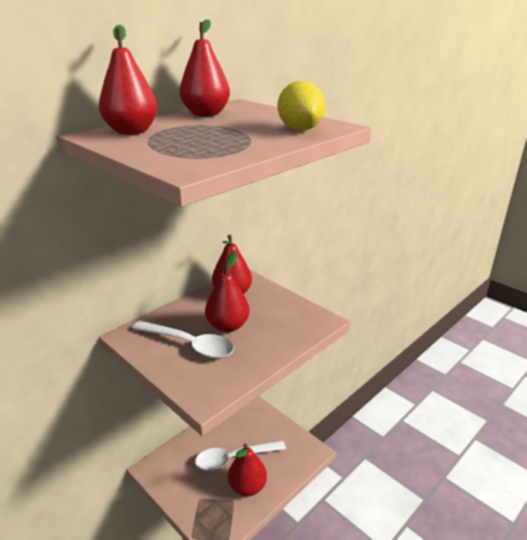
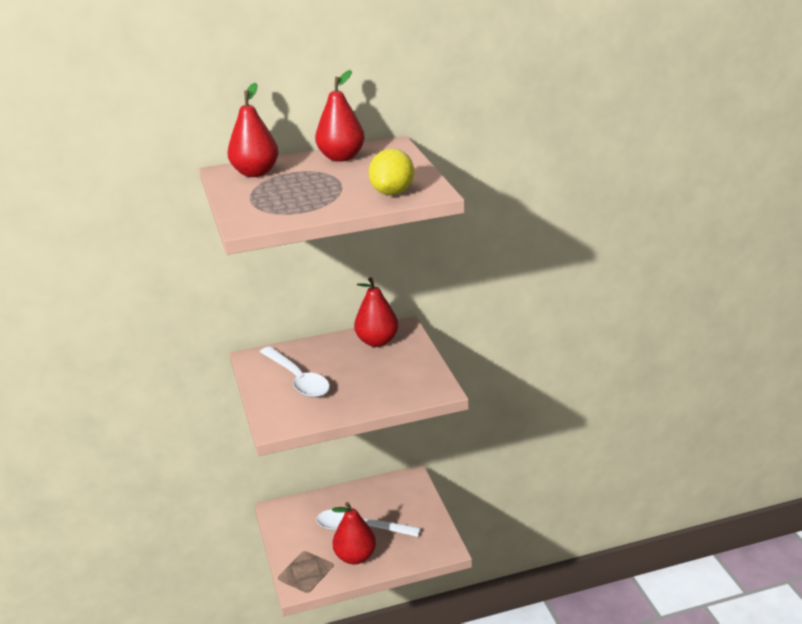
camera: 30 degrees right, 0 degrees up
(228, 326) = (345, 372): red pear -> none

